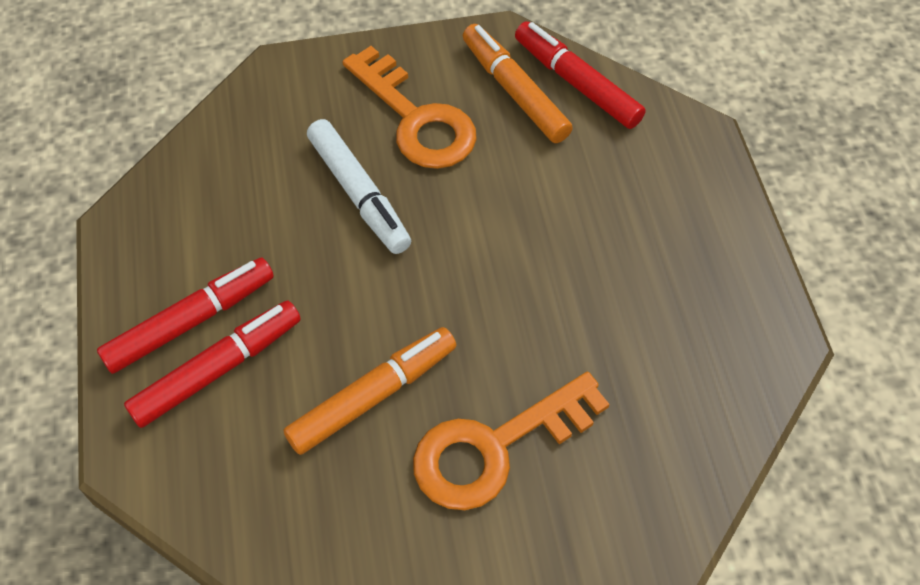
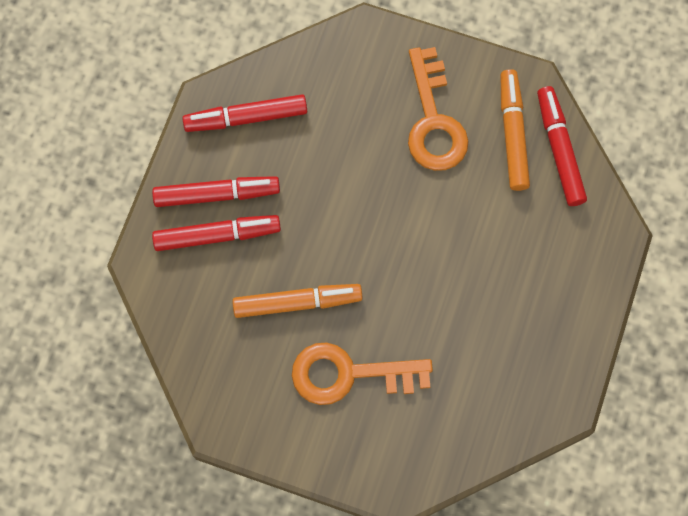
camera: 30 degrees right, 15 degrees up
(182, 218) = (246, 117): none -> red marker
(359, 194) = (364, 159): white marker -> none

